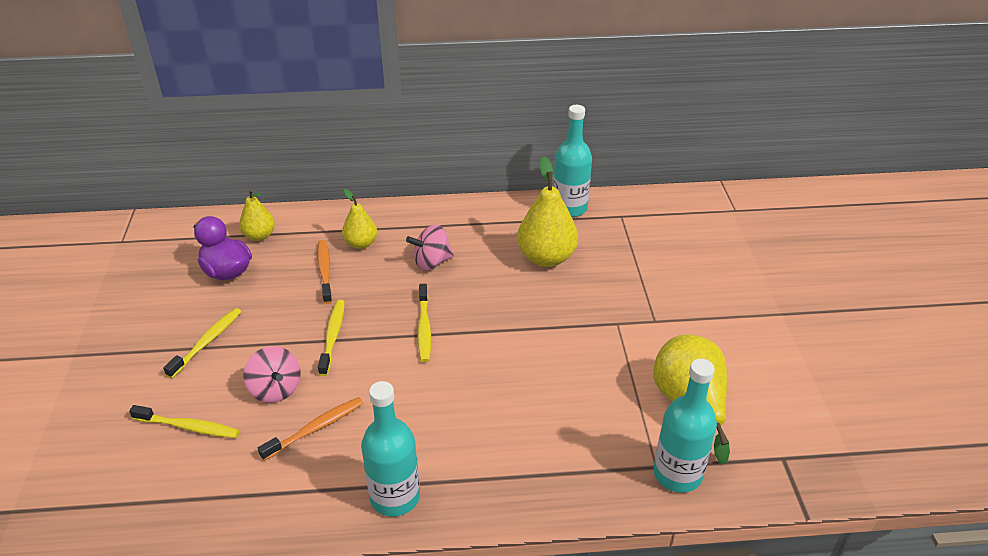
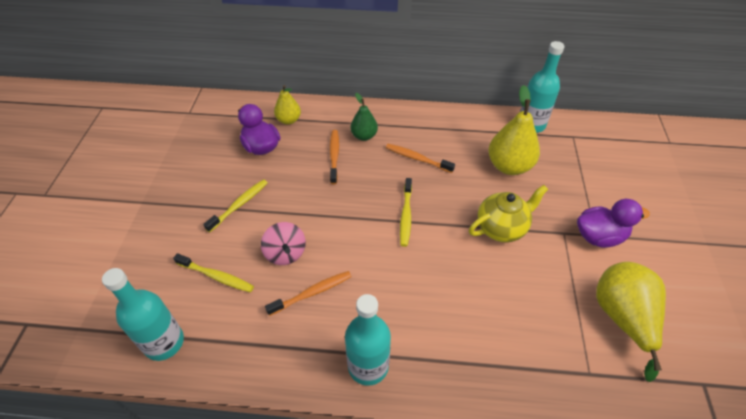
camera: 10 degrees right, 10 degrees up
(332, 336) = (334, 213): yellow toothbrush -> none
(361, 244) = (364, 136): yellow pear -> green pear
(432, 262) = (417, 159): pink spinning top -> orange toothbrush
(543, 327) = (501, 228): none -> yellow teapot
(658, 322) = (599, 237): none -> purple duck
(677, 474) = (608, 384): turquoise bottle -> turquoise bottle (164, 342)

